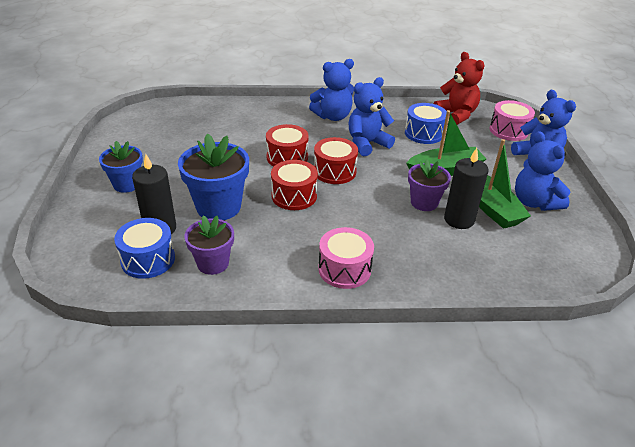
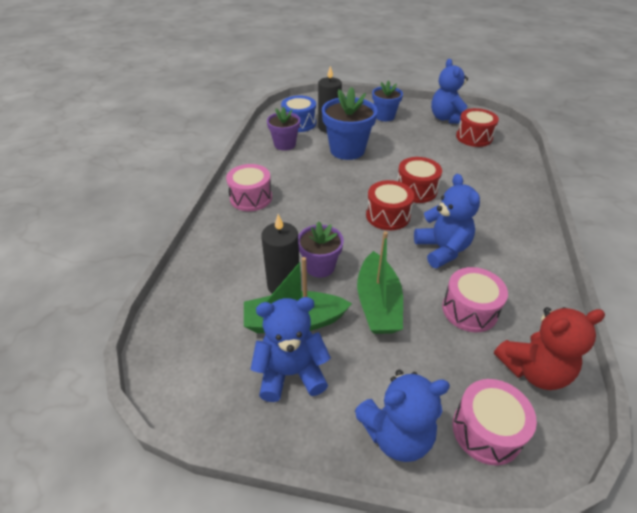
camera: 105 degrees right, 5 degrees up
(294, 196) = (352, 186): red drum -> red drum (474, 137)
(333, 116) = (506, 234): blue teddy bear -> blue teddy bear (447, 118)
(424, 133) = (469, 310): blue drum -> pink drum

